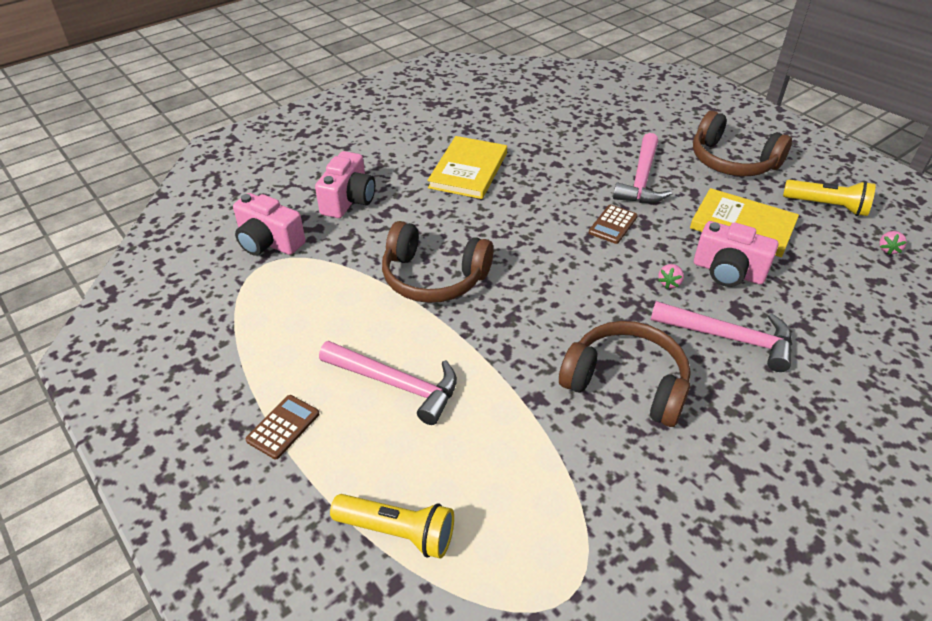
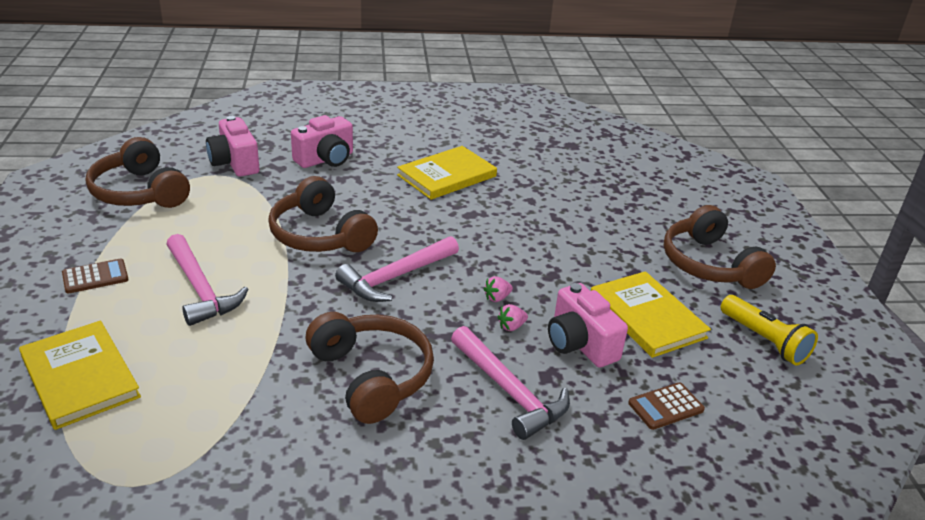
camera: 30 degrees right, 10 degrees down
(213, 317) = (140, 192): none -> brown headphones
(398, 532) = (80, 377): yellow flashlight -> yellow book
(612, 225) = (519, 263): brown calculator -> brown calculator (665, 406)
(641, 179) = (595, 242): pink hammer -> pink hammer (396, 277)
(888, 249) = (784, 404): pink strawberry -> pink strawberry (497, 298)

